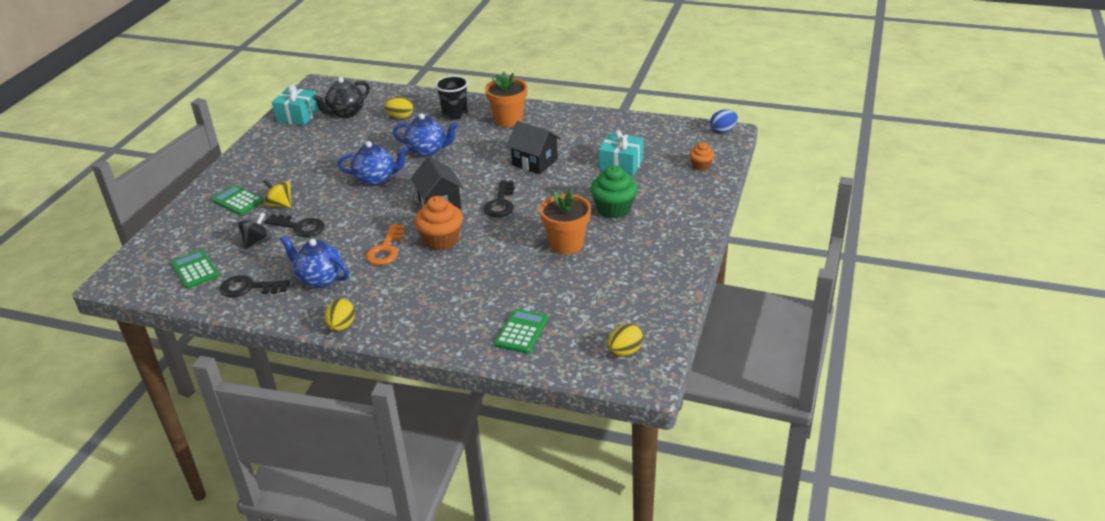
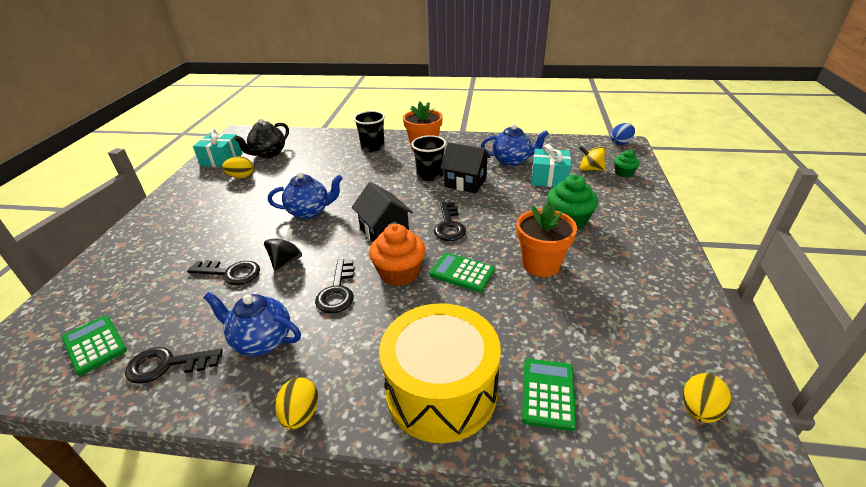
camera: 10 degrees left, 0 degrees up
(238, 201) = (157, 248): green calculator -> green calculator (462, 273)
(257, 242) = (179, 297): black spinning top -> black spinning top (286, 261)
(280, 205) = (206, 248): yellow spinning top -> yellow spinning top (590, 169)
(386, 249) = (337, 291): orange key -> black key
(400, 117) = (322, 153): yellow egg -> yellow egg (241, 176)
(427, 150) = (356, 180): blue teapot -> blue teapot (512, 161)
(445, 322) = (441, 391): none -> yellow drum
(502, 152) = (430, 176): none -> black cup
(701, 166) = (624, 173): orange cupcake -> green cupcake

